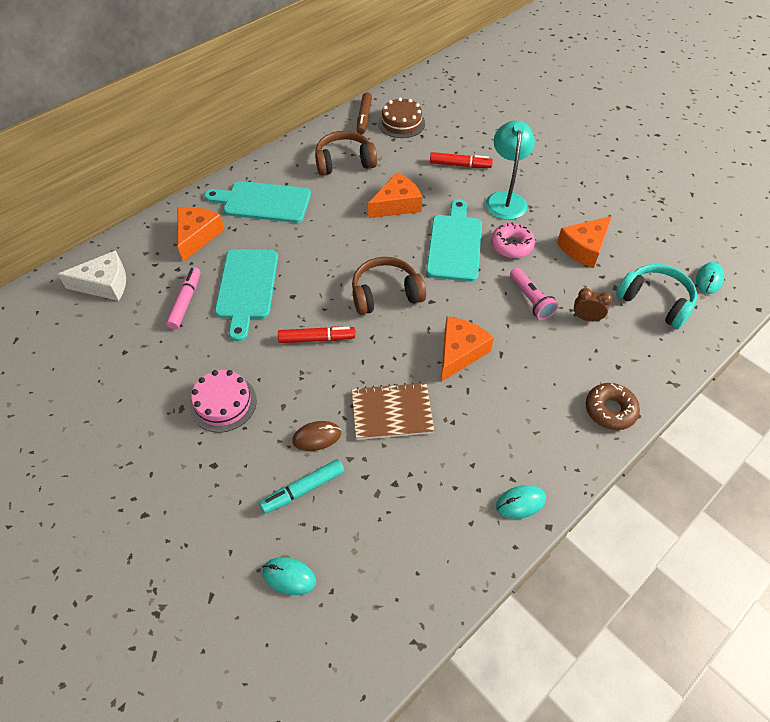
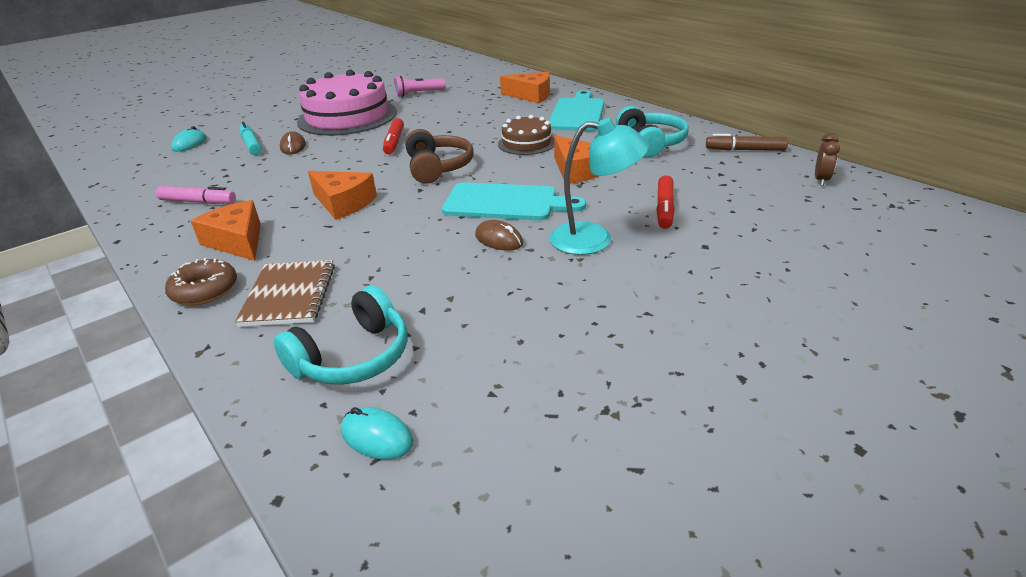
camera: 95 degrees right, 20 degrees down
(104, 284) = (481, 76): white cheese -> none
(185, 302) = (454, 98): pink marker -> pink marker (198, 202)
(223, 403) = (347, 117): pink cake -> pink cake, size x1.92
(247, 288) = (464, 115): turquoise cutting board -> none
(344, 162) = (650, 143): brown headphones -> turquoise headphones
(392, 412) = (295, 173): brown notebook -> brown notebook (289, 295)
(401, 123) = (745, 171): brown cake -> brown cake (526, 143)
(511, 245) = (499, 239): pink donut -> brown mouse
(520, 502) = (153, 228): turquoise mouse -> none
(530, 300) = (398, 248): pink flashlight -> pink flashlight (418, 93)
(584, 248) = (485, 299): orange cheese -> orange cheese (237, 241)
(586, 318) = (351, 287): brown clock -> brown clock (821, 180)

